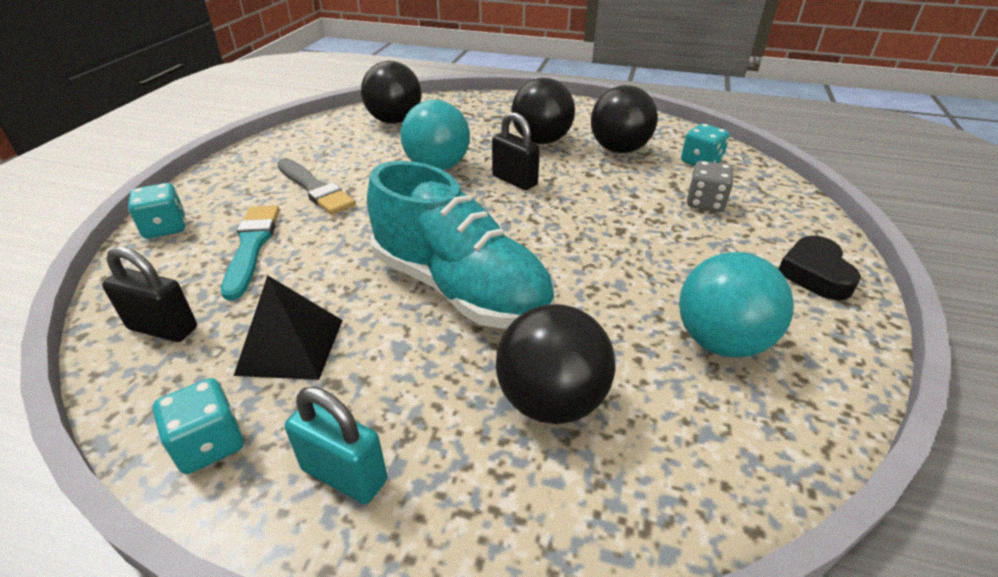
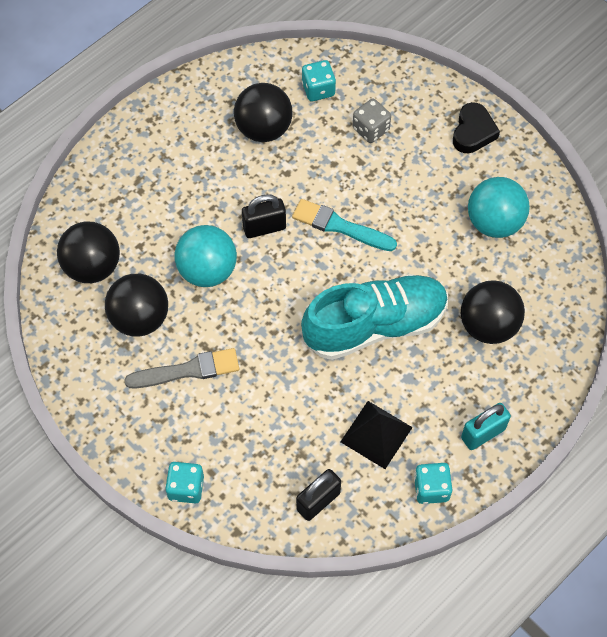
camera: 60 degrees left, 25 degrees up
(251, 246) = (250, 433): turquoise brush -> turquoise brush (340, 226)
(541, 141) = (211, 173): black ball -> black ball (140, 318)
(815, 274) = (473, 132): black heart -> black heart turned 105 degrees counterclockwise

